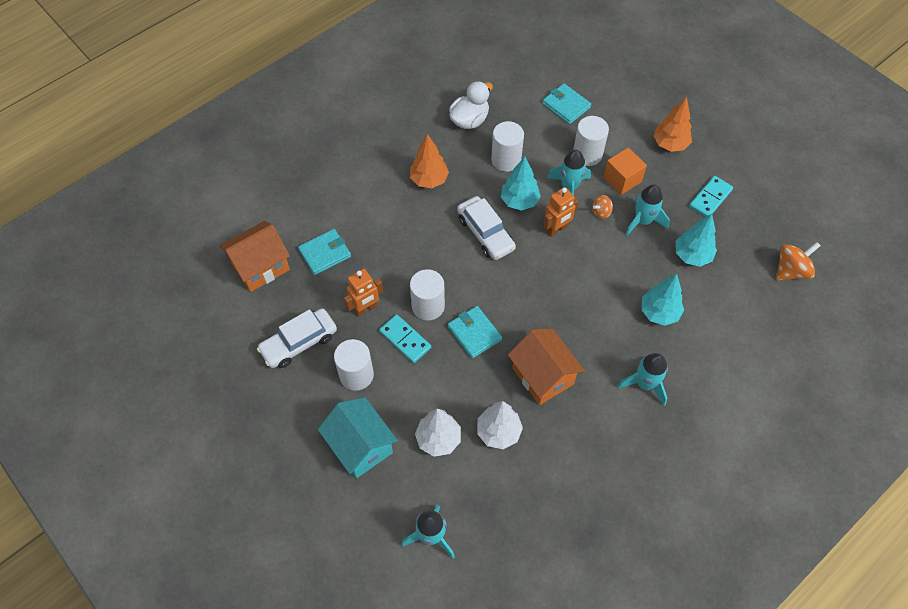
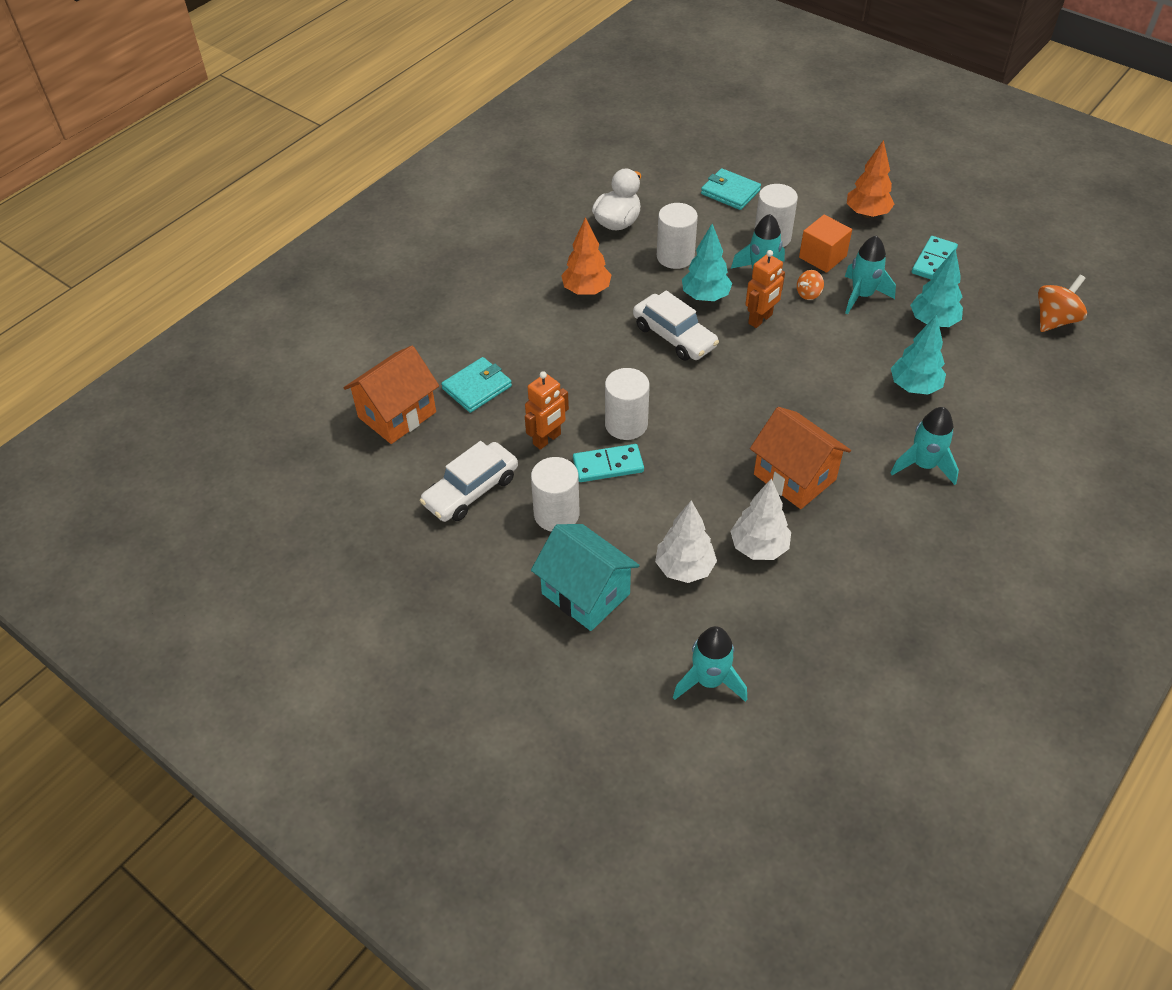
camera: 10 degrees left, 10 degrees down
(405, 340) = (608, 465): turquoise domino -> turquoise domino turned 45 degrees counterclockwise
(474, 333) = (694, 444): turquoise wallet -> none

